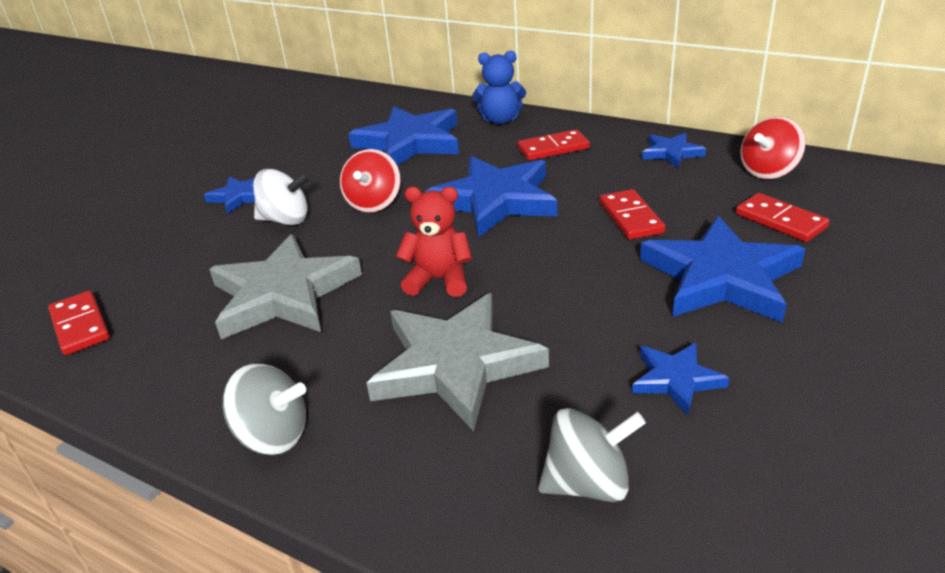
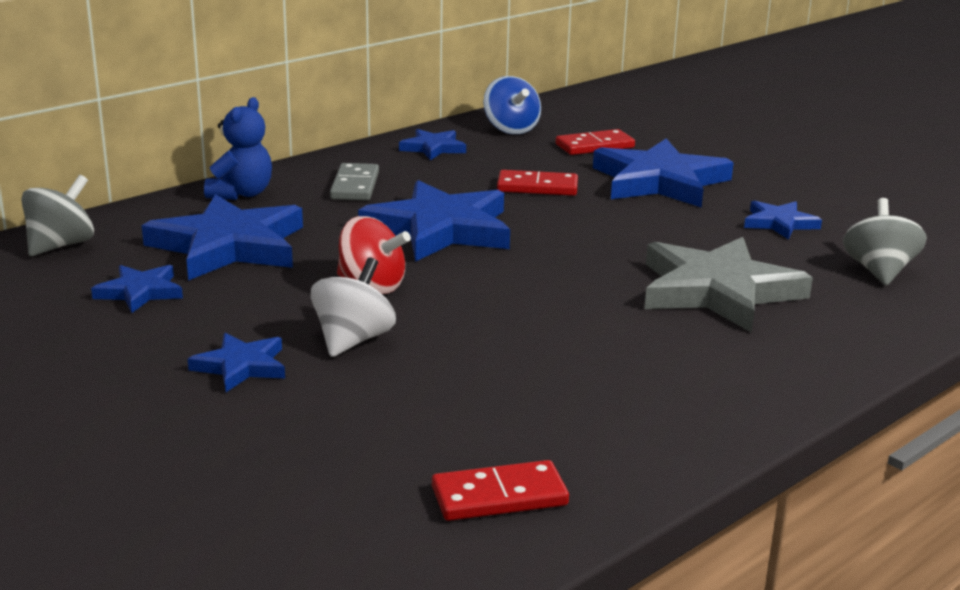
camera: 75 degrees left, 10 degrees down
(273, 435) = (781, 380): grey spinning top -> grey spinning top (61, 245)
(283, 294) = (535, 356): grey star -> none
(327, 141) = (140, 292): none -> blue star
(439, 280) = (574, 277): red teddy bear -> none
(553, 148) = (355, 186): red domino -> grey domino
(768, 171) = (511, 129): red spinning top -> blue spinning top

